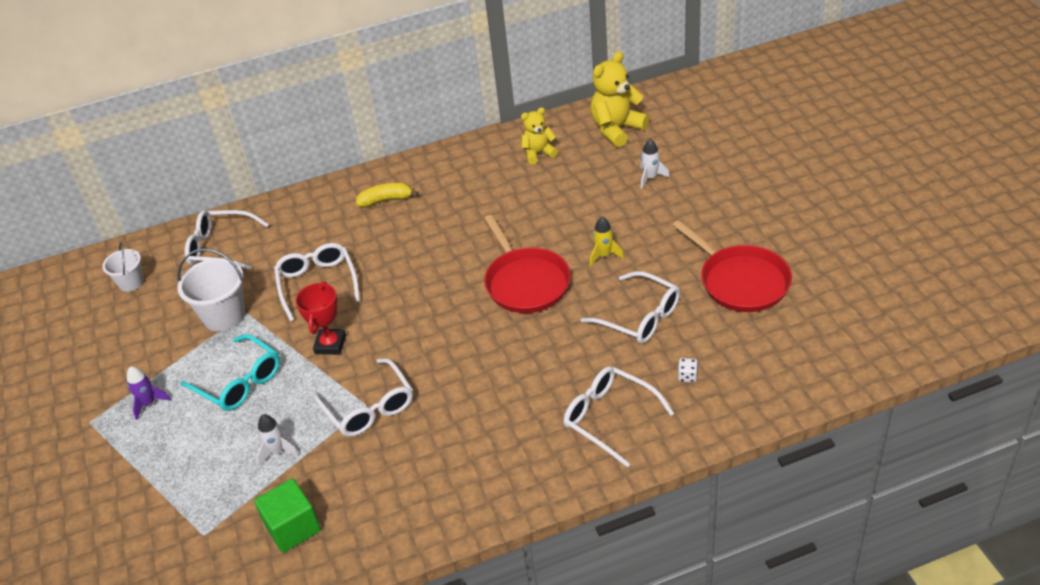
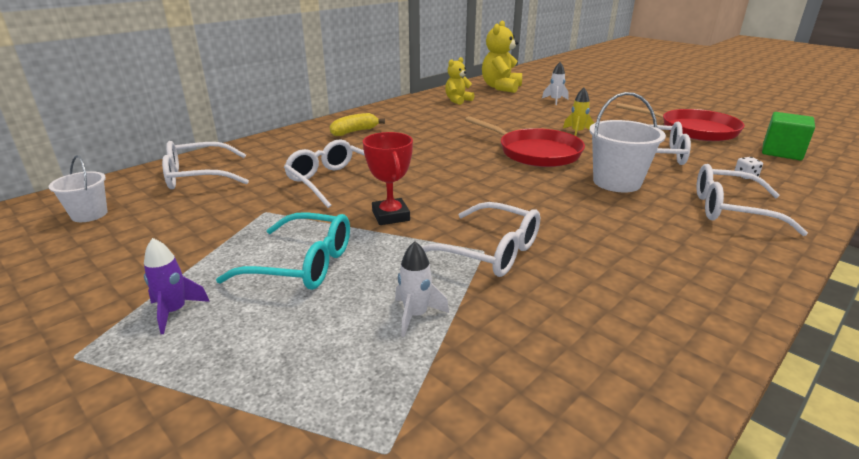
camera: 30 degrees left, 15 degrees down
(224, 315) = (238, 218): white bucket -> white bucket (616, 182)
(293, 527) = (526, 394): green cube -> green cube (781, 152)

